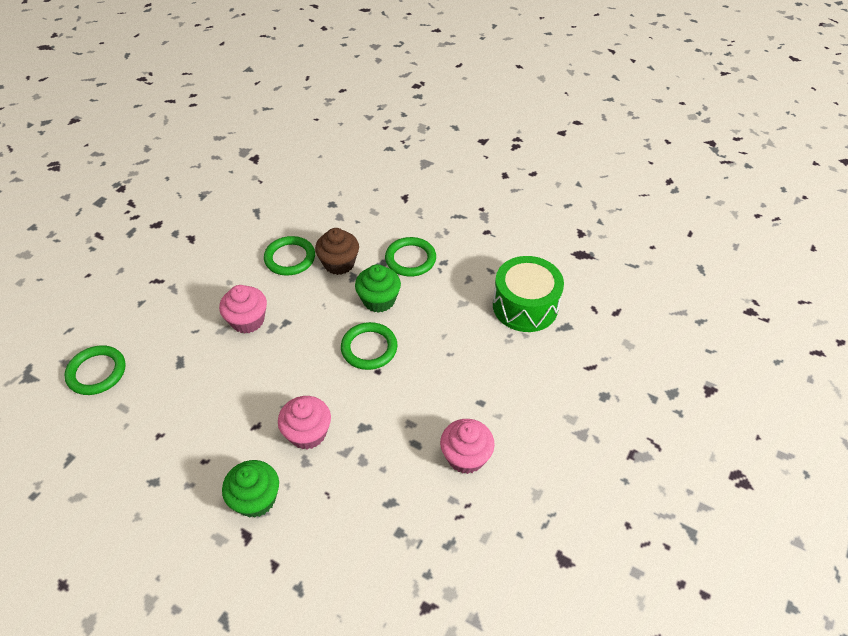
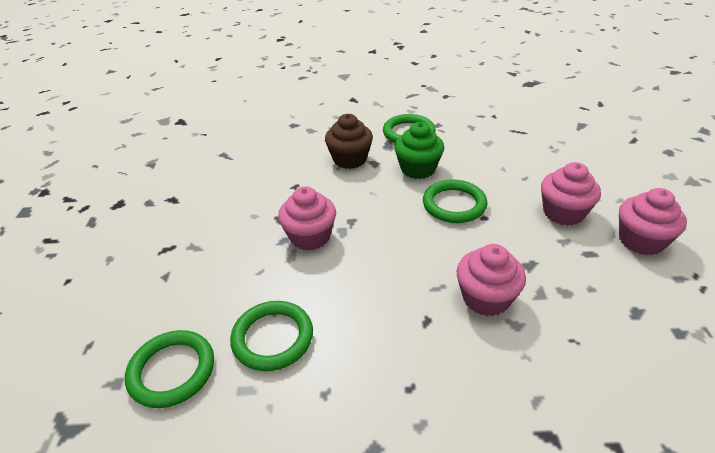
camera: 30 degrees left, 10 degrees down
(256, 499) = (512, 391): green cupcake -> none
(290, 258) = (298, 174): green ring -> green ring (273, 338)
(439, 401) = (563, 213): none -> pink cupcake
(525, 306) = (536, 125): green drum -> none

